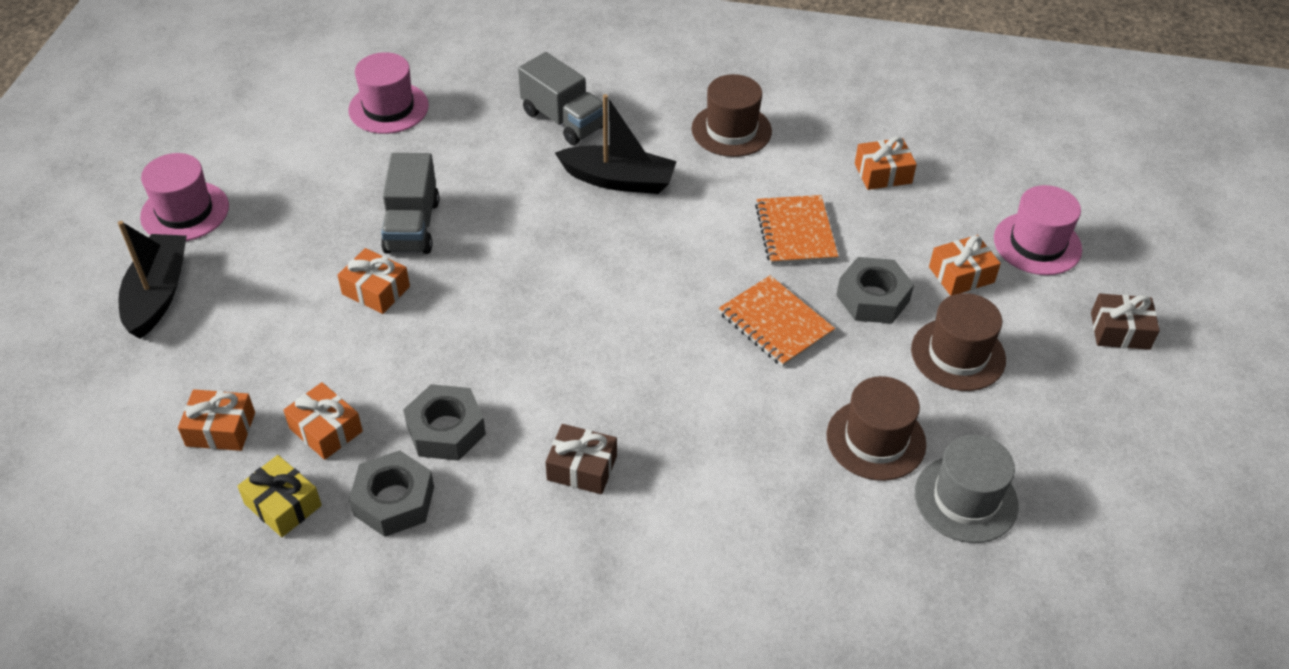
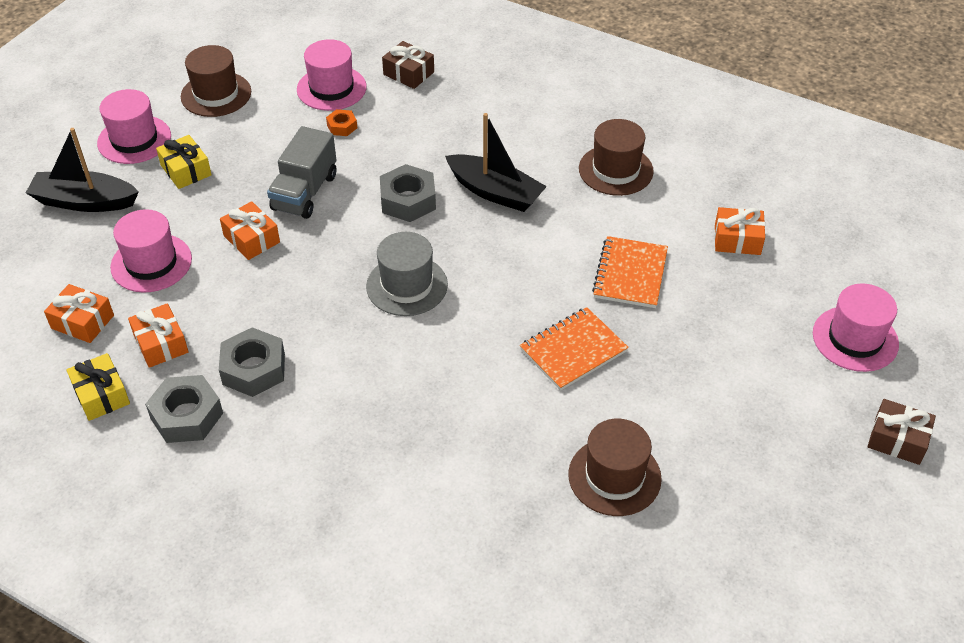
camera: 20 degrees right, 0 degrees up
(158, 294) = (84, 201): black boat -> black boat turned 105 degrees counterclockwise
(263, 232) = (186, 170): none -> yellow gift
(271, 344) = (151, 263): none -> pink hat
(420, 146) = (342, 126): none -> orange nut
(563, 120) = (472, 129): grey truck -> none
(582, 468) = (349, 430): brown gift -> brown gift (408, 73)
(775, 323) = (573, 350): orange notebook -> orange notebook turned 75 degrees clockwise
(873, 298) = (673, 350): grey nut -> grey nut (408, 200)
(958, 354) = (728, 421): brown hat -> brown hat (216, 94)
(961, 275) = (767, 349): orange gift -> none
(966, 499) = (671, 552): grey hat -> grey hat (407, 285)

